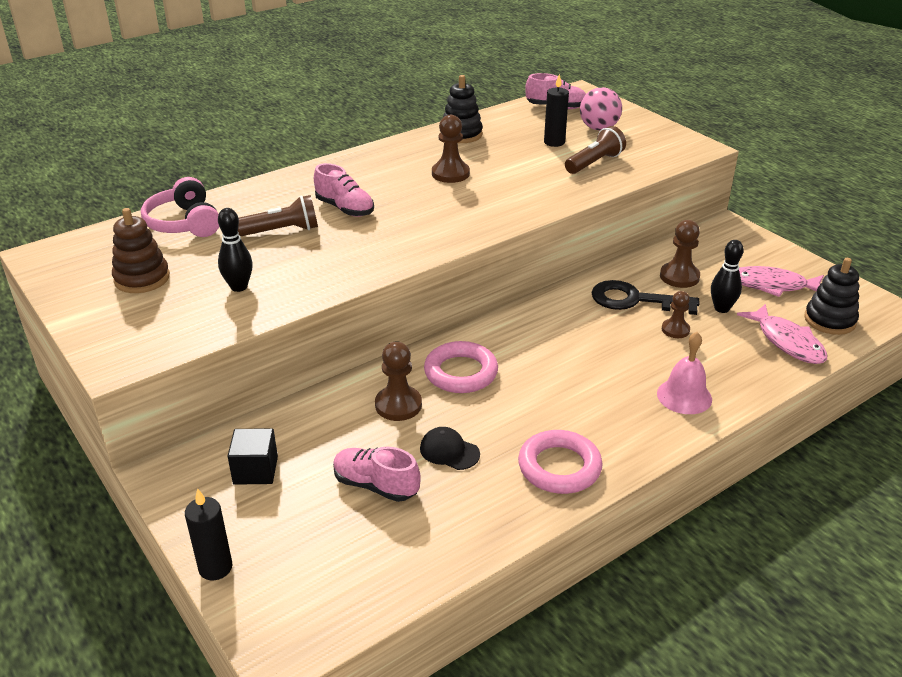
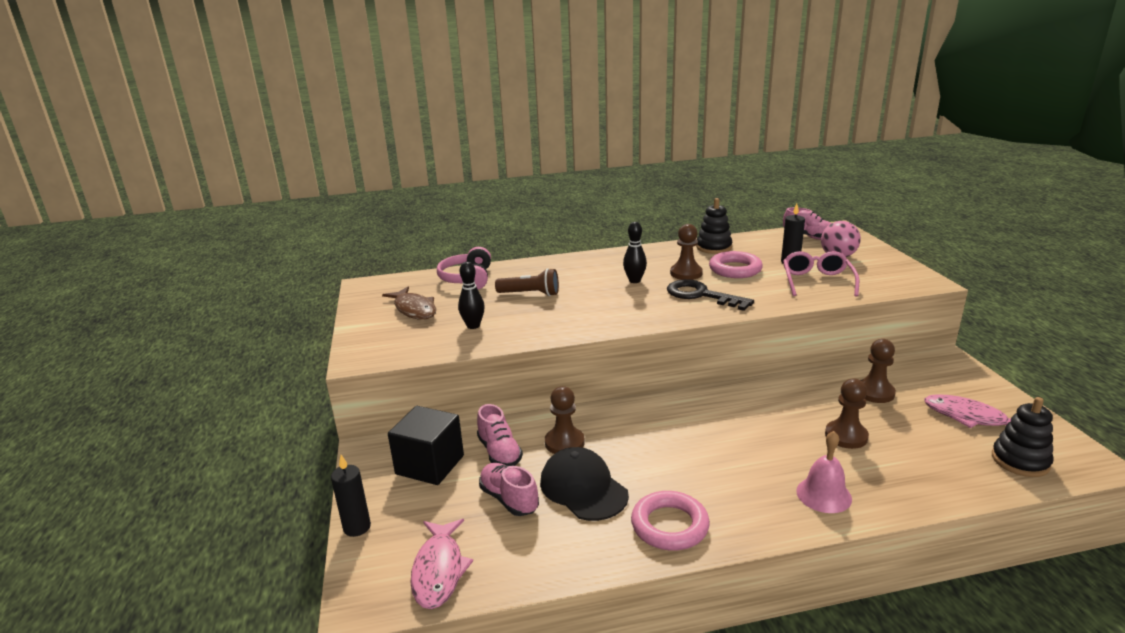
camera: 25 degrees right, 10 degrees down
(142, 278) = (414, 309): brown stacking toy -> brown fish
(255, 470) = (430, 465): black cube -> black cube, size x1.59
(345, 209) = (586, 286): pink shoe -> pink shoe (499, 452)
(449, 451) = (583, 488): black cap -> black cap, size x1.81
(461, 372) = (629, 429): pink ring -> pink ring (735, 269)
(594, 163) = (817, 281): brown flashlight -> pink glasses
(634, 300) = (819, 403): black key -> black key (701, 295)
(675, 330) = (846, 436): brown pawn -> brown pawn, size x1.52
(721, 308) = (904, 427): black bowling pin -> black bowling pin (634, 281)
(787, 342) = (960, 471): pink fish -> pink fish (439, 570)

